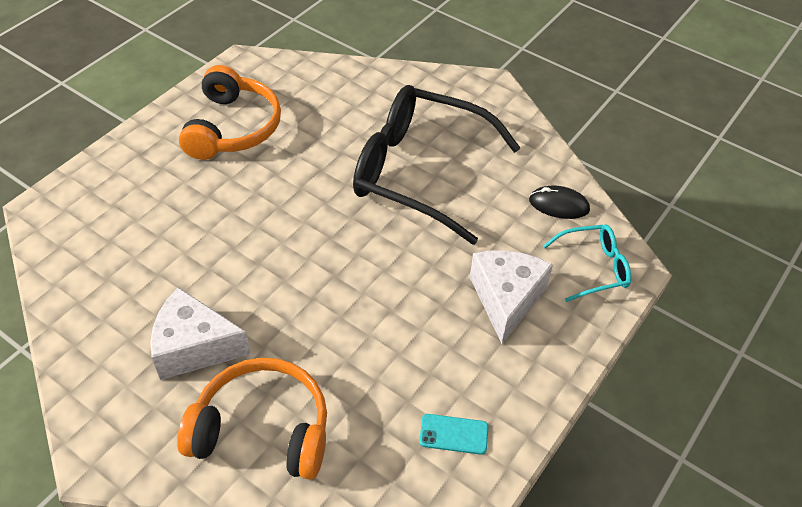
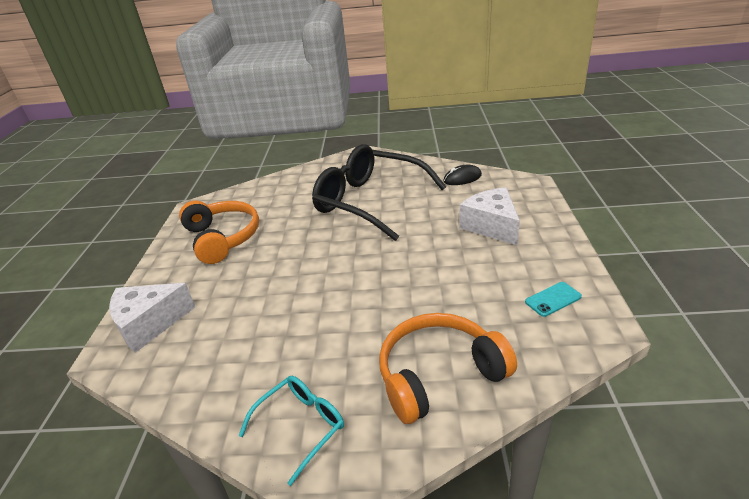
camera: 30 degrees left, 15 degrees down
(194, 347) = (331, 360): white cheese -> white cheese (150, 324)
(419, 171) = (369, 201): black glasses -> black glasses turned 45 degrees clockwise
(594, 268) = (515, 191): turquoise glasses -> turquoise glasses (301, 426)

